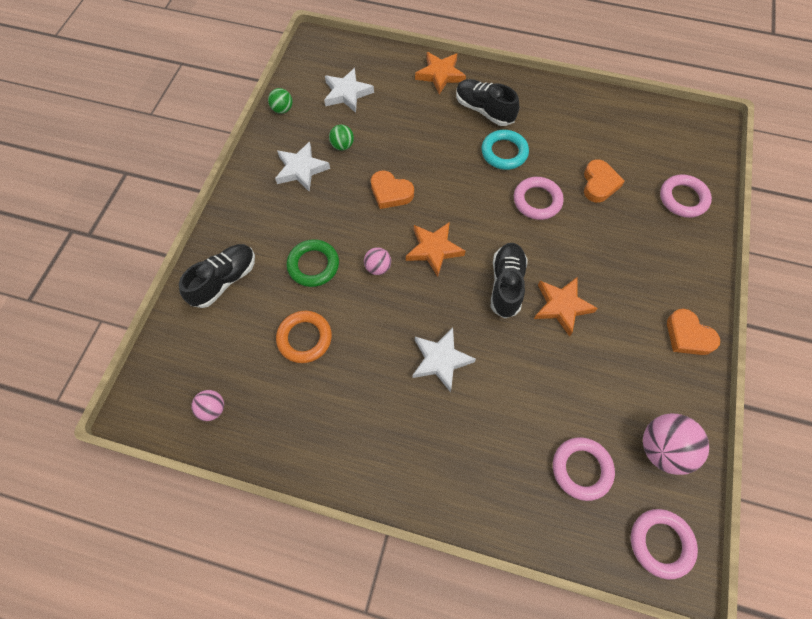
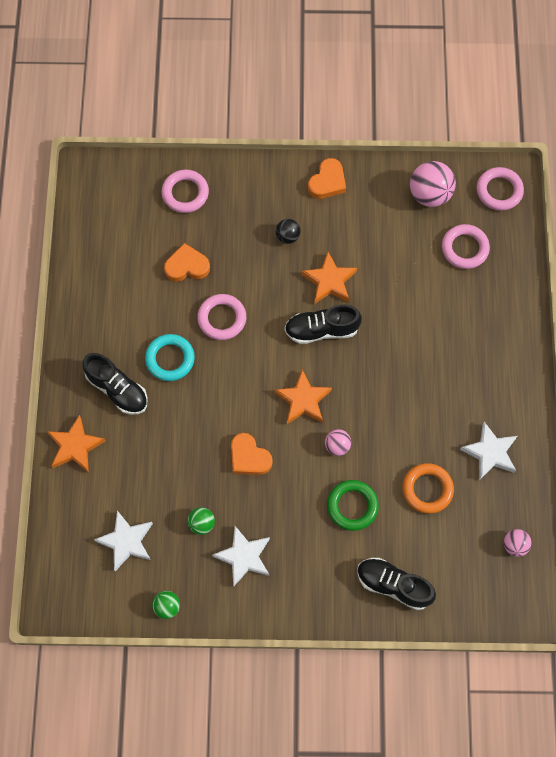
camera: 105 degrees left, 5 degrees up
(390, 192) = (249, 457): orange heart -> orange heart turned 120 degrees clockwise
(440, 360) = (410, 369): white star -> white star (490, 452)
(484, 110) = (117, 389): black shoe -> black shoe turned 75 degrees counterclockwise
(622, 279) = (288, 236): none -> black ball

